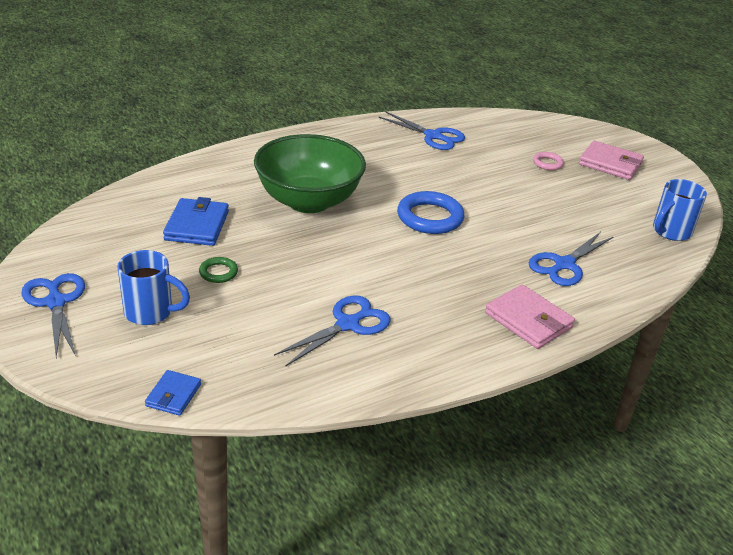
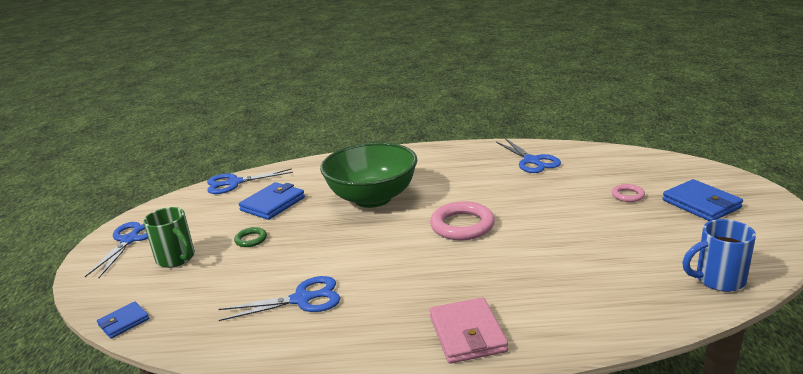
camera: 35 degrees right, 10 degrees down
(150, 312) = (176, 259): blue mug -> green mug
(430, 217) = (462, 225): blue ring -> pink ring
(564, 264) = (557, 289): blue scissors -> blue scissors (234, 183)
(610, 164) = (701, 204): pink wallet -> blue wallet

